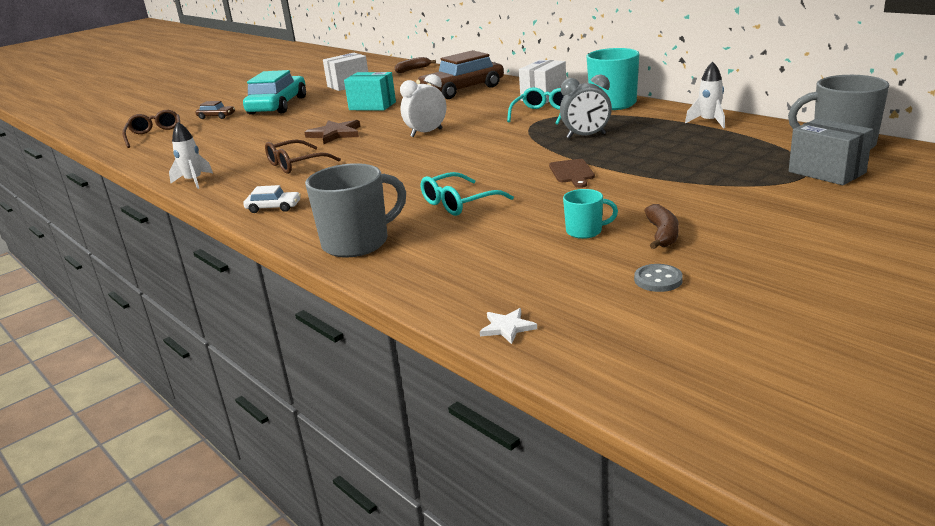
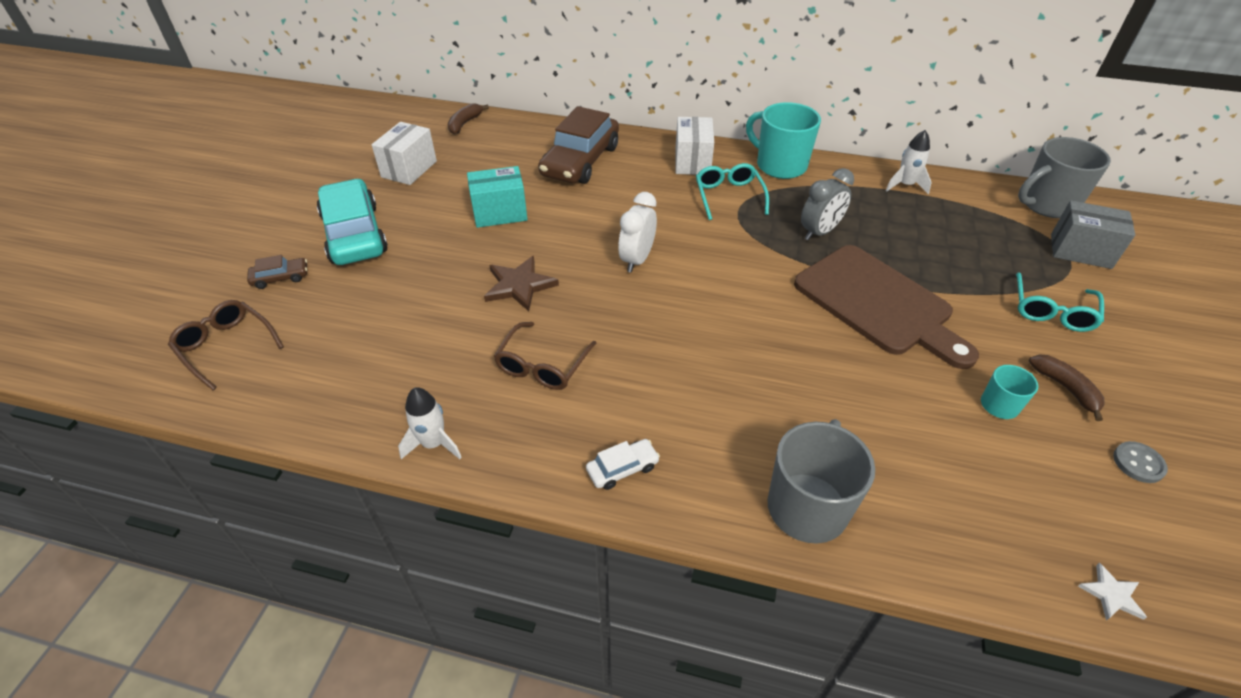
camera: 35 degrees left, 20 degrees up
(459, 203) = (829, 392): turquoise glasses -> turquoise glasses (1051, 311)
(572, 172) = (878, 303): brown cutting board -> brown cutting board, size x2.42

